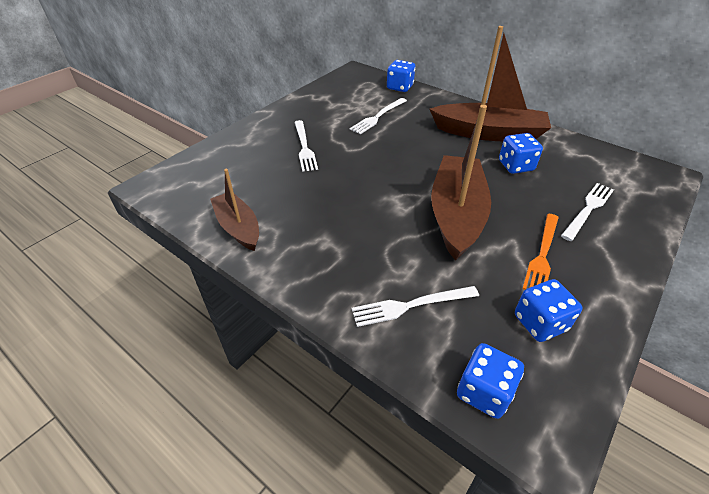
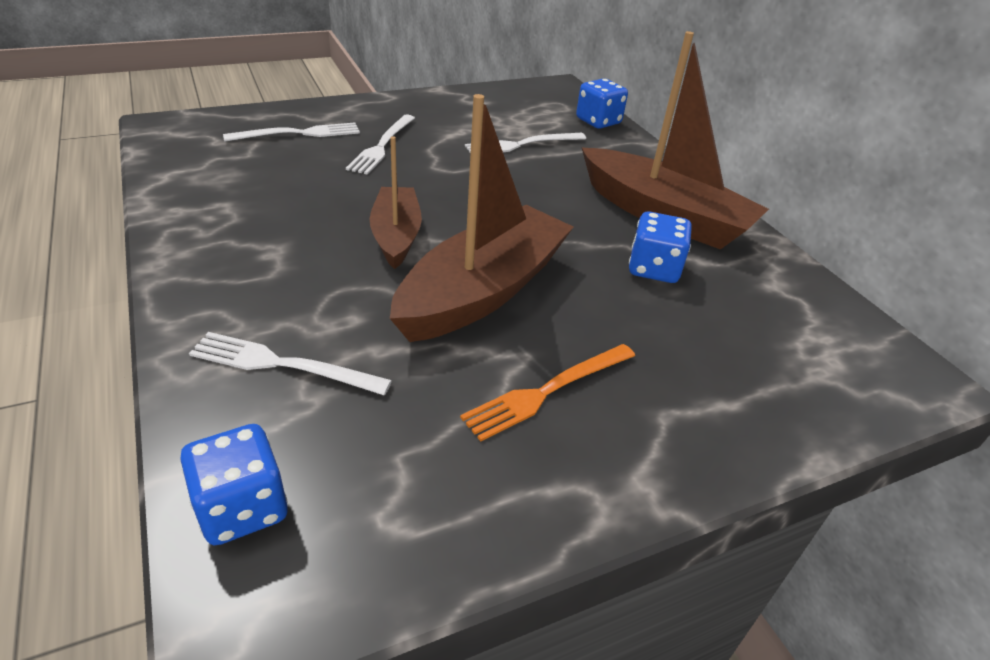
camera: 25 degrees right, 5 degrees down
(238, 227) = (198, 198): brown boat -> brown boat (396, 236)
(540, 323) = (430, 470): blue dice -> none
(588, 209) = (704, 368): white fork -> white fork (298, 133)

